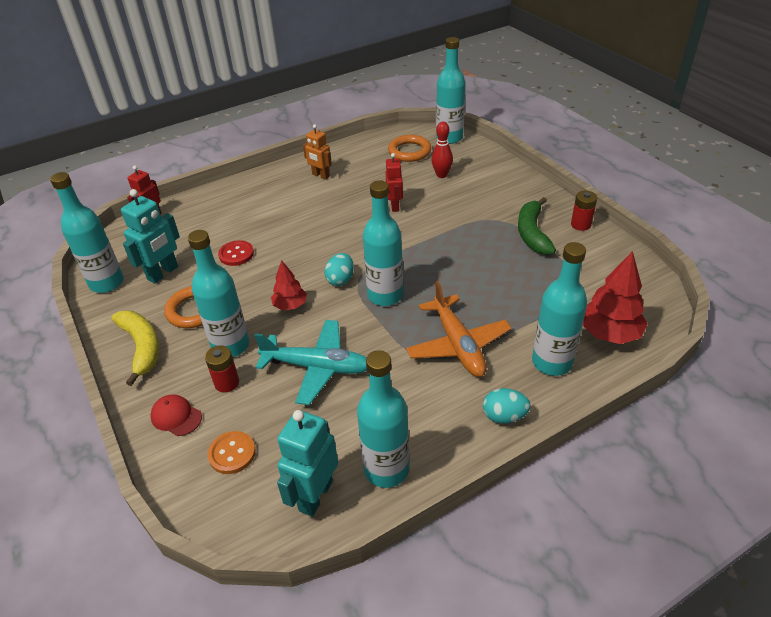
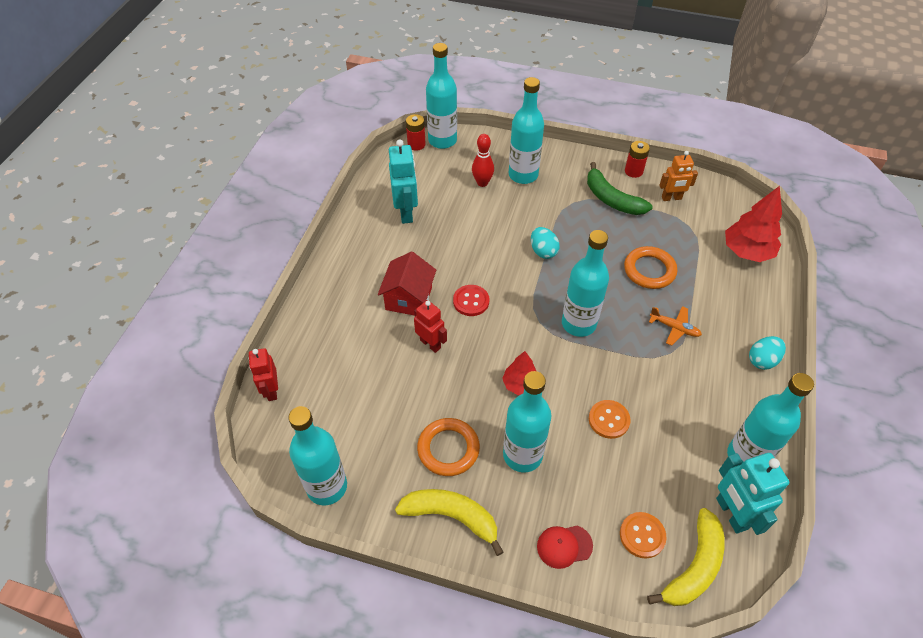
camera: 45 degrees left, 10 degrees up
(163, 273) = (369, 437): turquoise robot -> turquoise robot (406, 213)
(227, 383) = (563, 487): red battery -> red battery (416, 144)
(236, 254) = (410, 371): red button -> red button (471, 301)
(237, 503) = (694, 566): none -> yellow banana
(294, 215) = (409, 298): none -> red house
(317, 367) = (609, 420): turquoise plane -> orange button
(320, 176) = (379, 243): orange robot -> orange robot (671, 198)
(340, 280) = (528, 333): turquoise egg -> turquoise egg (543, 251)
(395, 206) = (483, 236): red robot -> red robot (430, 344)
(409, 151) = (426, 173): orange ring -> orange ring (649, 270)
(458, 345) = (674, 328): orange plane -> orange plane, size x0.52
(551, 362) = (742, 298): turquoise bottle -> turquoise bottle (523, 175)

